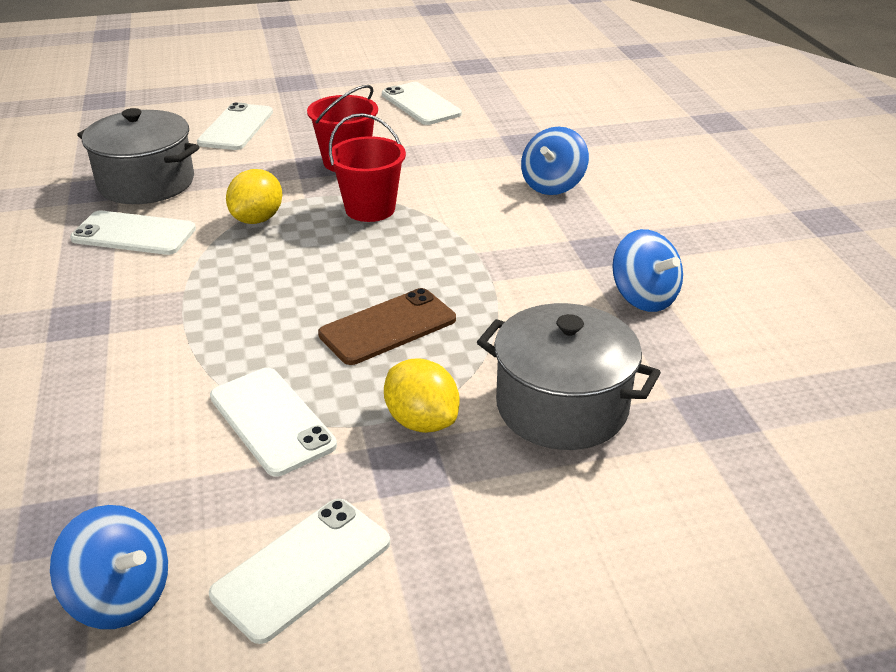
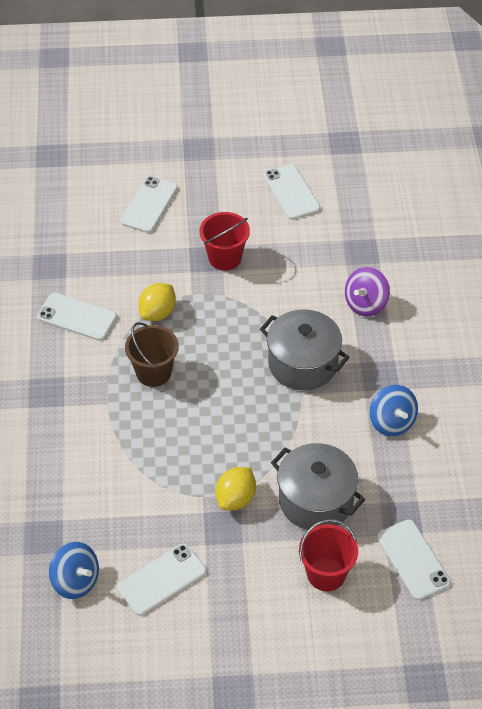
camera: 10 degrees right, 15 degrees up
(146, 183) = (84, 263): grey pot -> grey pot (303, 364)
(257, 280) = (153, 372): none -> brown bucket
(271, 421) = (154, 486): white phone -> white phone (413, 560)
(370, 209) = (234, 312): red bucket -> red bucket (326, 574)
(388, 327) = (228, 424): brown phone -> none
(421, 421) = (235, 498): yellow lemon -> yellow lemon turned 60 degrees clockwise
(552, 185) = (365, 304): blue spinning top -> purple spinning top

